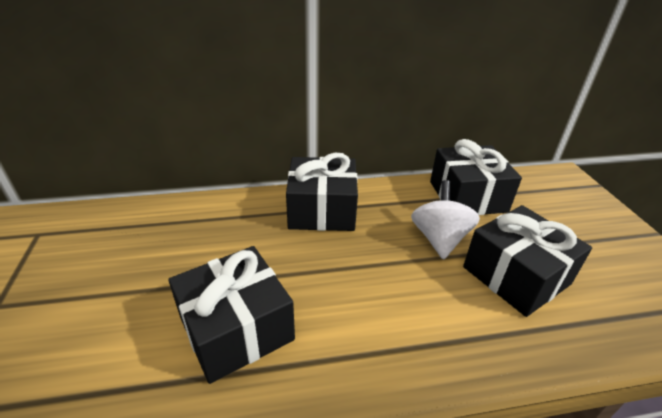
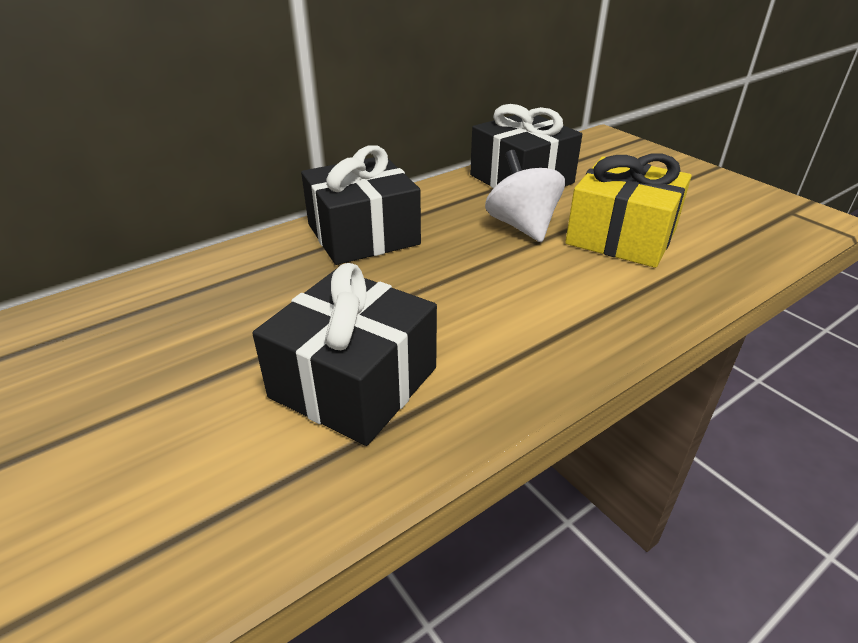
camera: 25 degrees left, 0 degrees up
(516, 275) = (621, 236): black gift -> yellow gift

